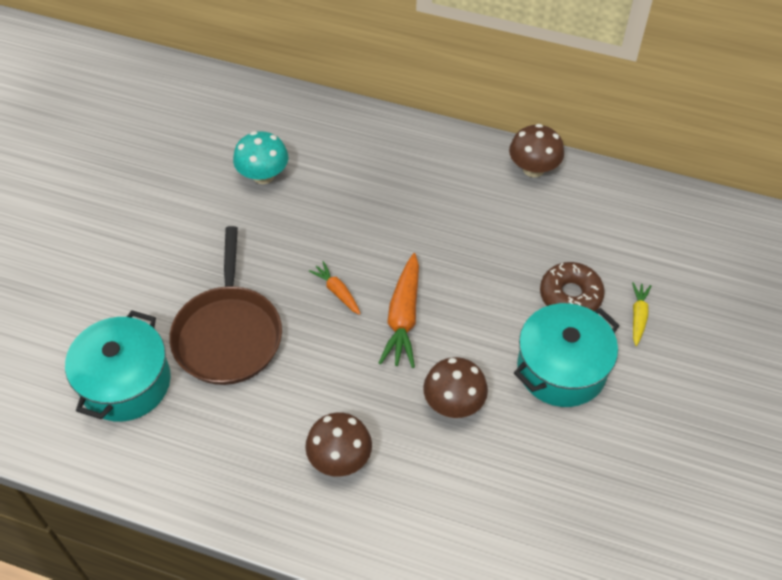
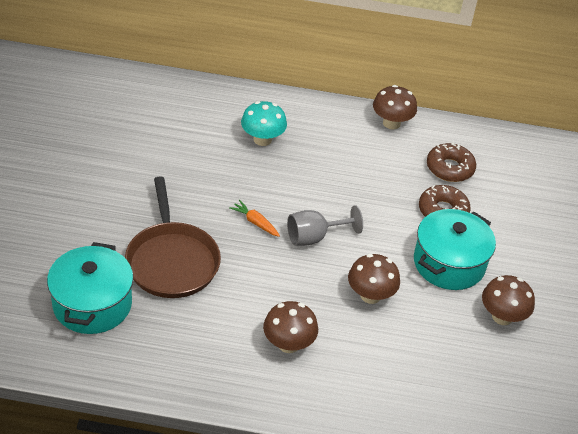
camera: 15 degrees left, 10 degrees down
(263, 175) = (171, 141): turquoise mushroom -> turquoise mushroom (262, 139)
(403, 318) = (314, 237): orange carrot -> grey goblet
(592, 236) = (449, 168): none -> brown donut
(612, 449) = (502, 316): none -> brown mushroom
(638, 316) = (498, 222): yellow carrot -> none

